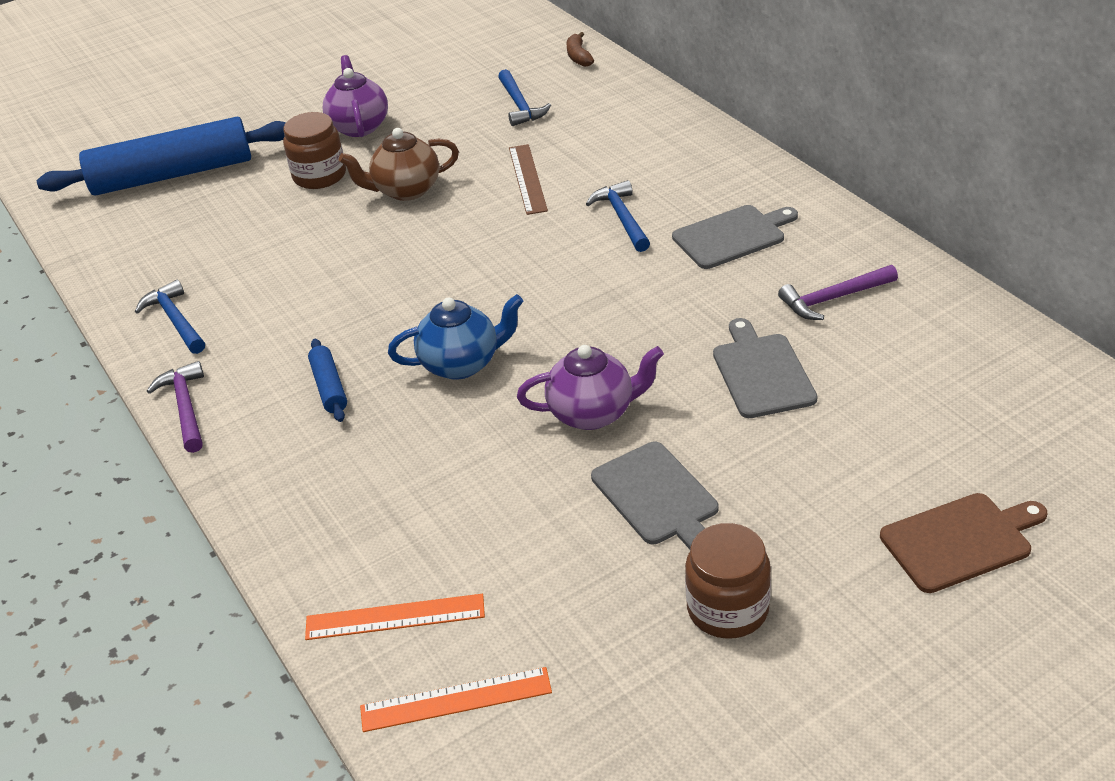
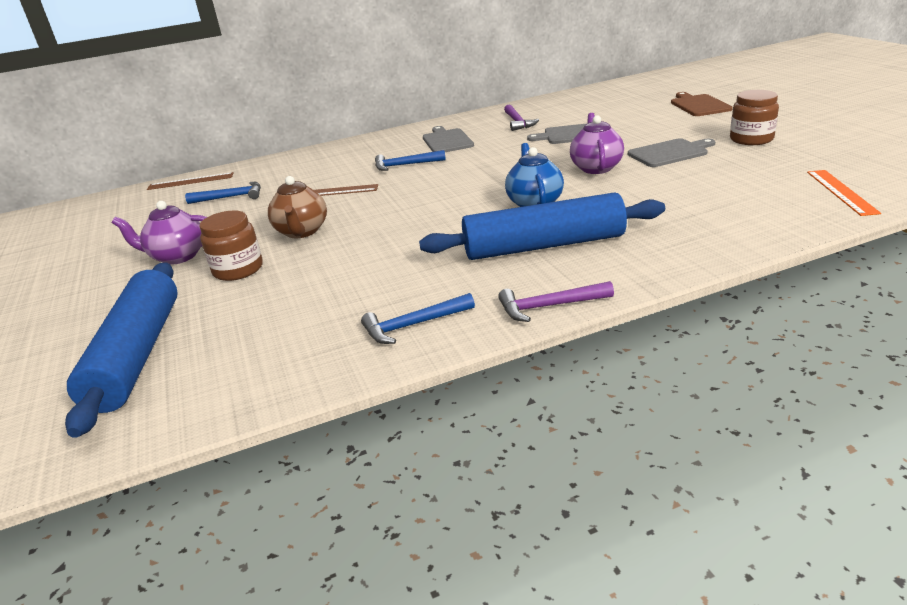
camera: 80 degrees left, 10 degrees down
(329, 387) = (544, 245): blue rolling pin -> blue rolling pin, size x2.37
(395, 617) = (781, 210): orange ruler -> none
(578, 56) = (190, 181): brown banana -> brown ruler

